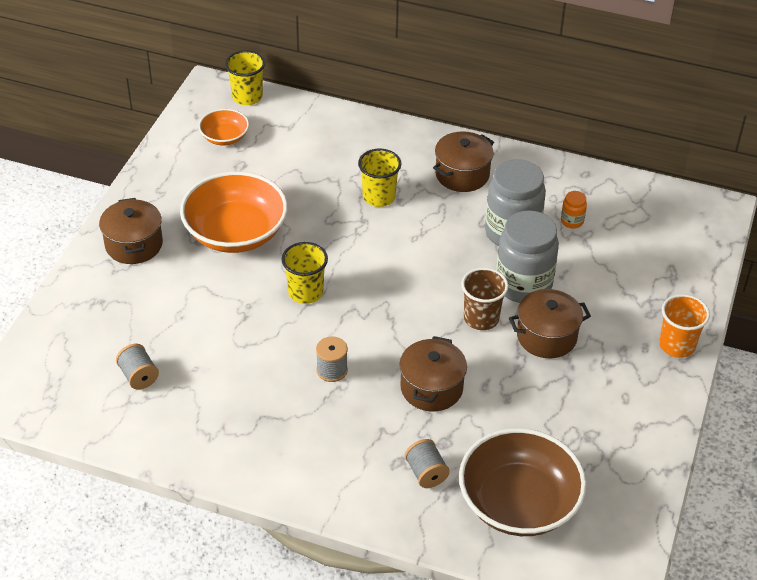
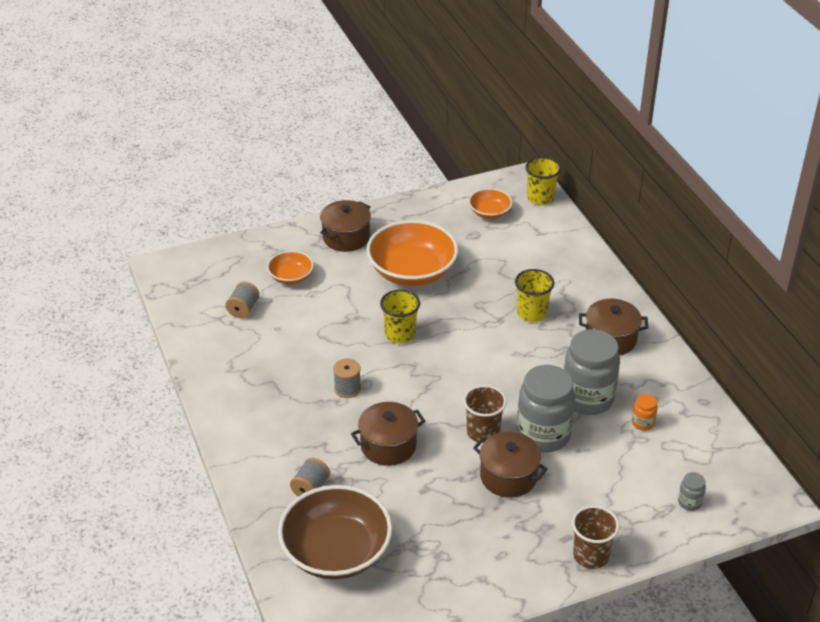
camera: 50 degrees right, 5 degrees down
(138, 315) = (291, 277): none -> orange bowl
(677, 345) = (591, 555): orange cup -> brown cup
(678, 254) = (689, 502): none -> grey jar

